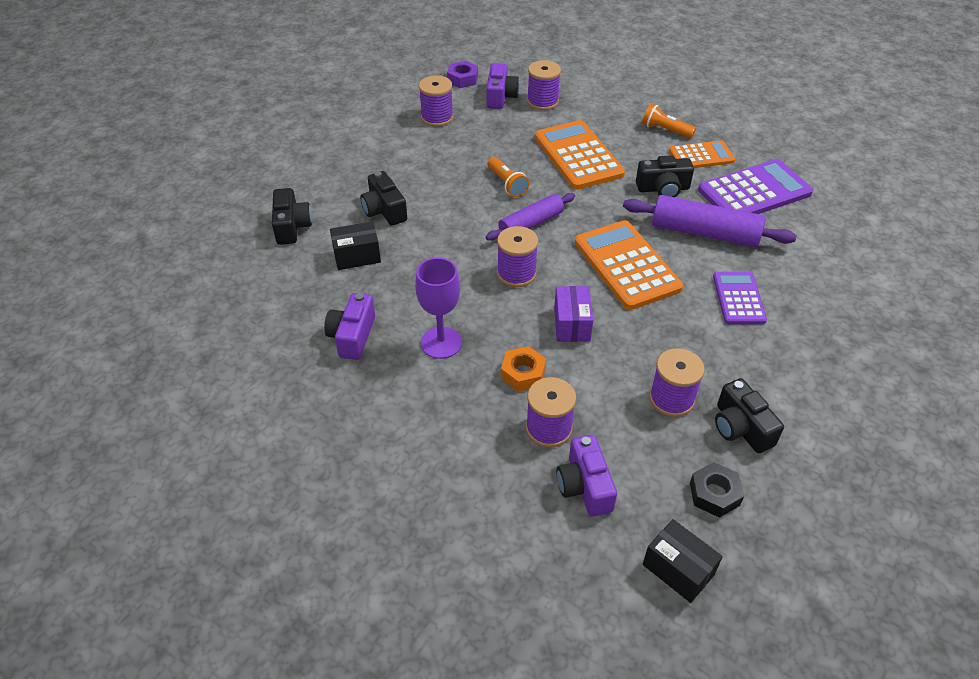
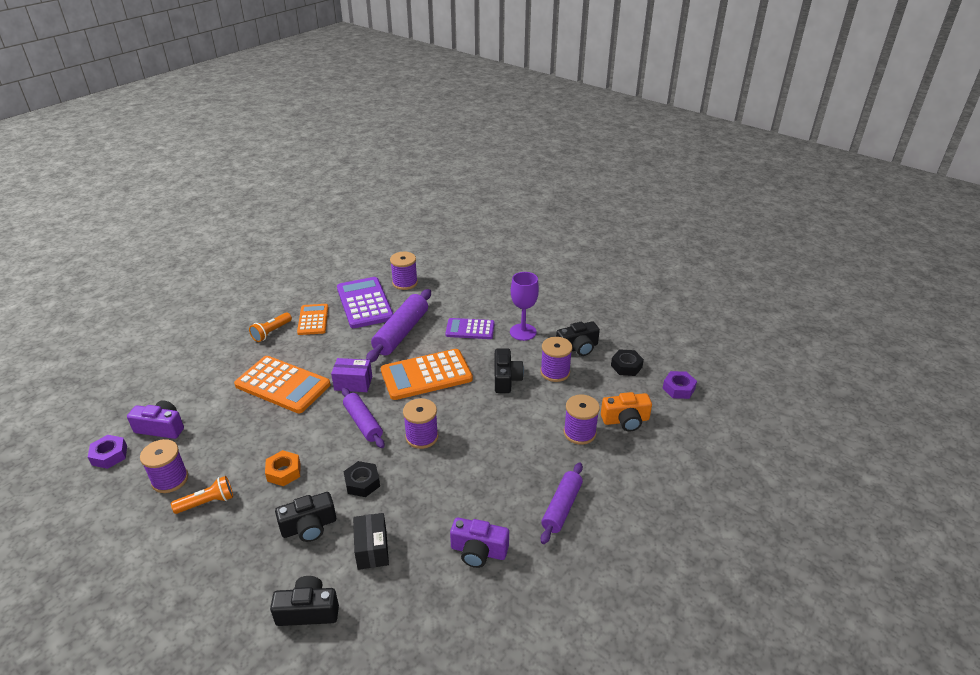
camera: 85 degrees left, 10 degrees down
(415, 409) = (561, 507): none -> purple rolling pin
(441, 343) = (493, 488): purple goblet -> purple goblet (523, 332)
(442, 237) = (362, 483): none -> black nut
(507, 184) = (303, 434): orange flashlight -> orange flashlight (207, 502)
(523, 373) = (529, 442): orange nut -> orange nut (284, 472)
(542, 101) = (188, 399): purple spool -> purple spool (405, 283)
(572, 324) = (483, 411): purple box -> purple box (353, 383)
(578, 156) = (282, 385): orange calculator -> orange calculator turned 135 degrees counterclockwise
(584, 486) = (625, 420): purple camera -> orange camera
(663, 189) = (345, 345): black camera -> black camera (506, 379)
(678, 569) = (678, 388): black box -> purple nut

